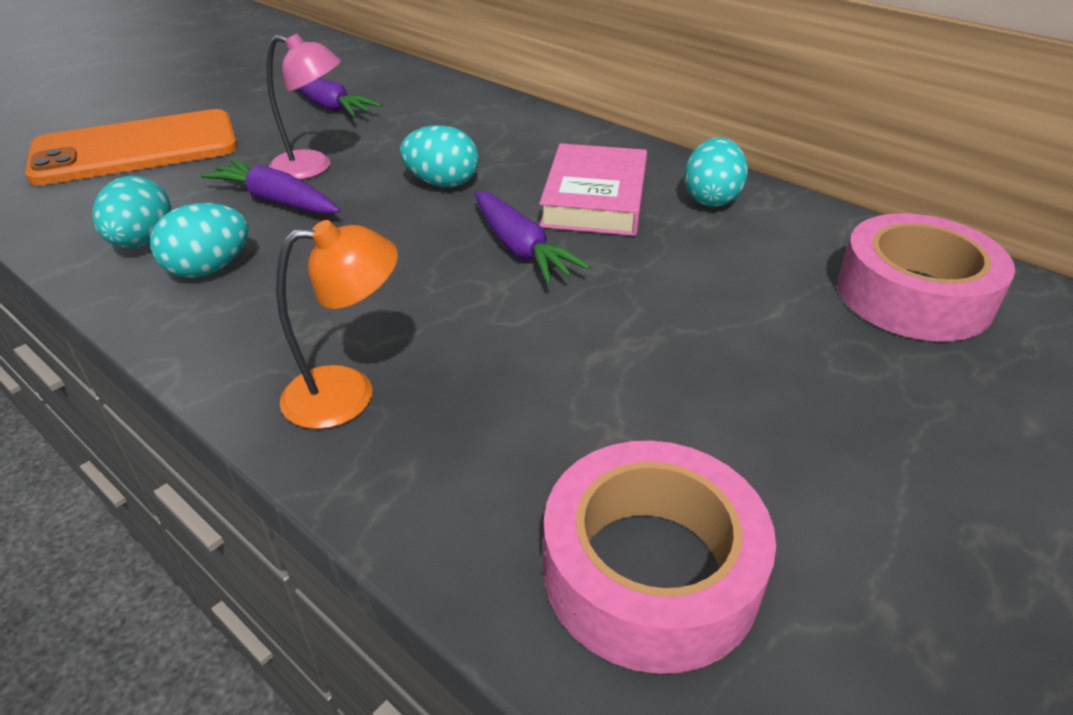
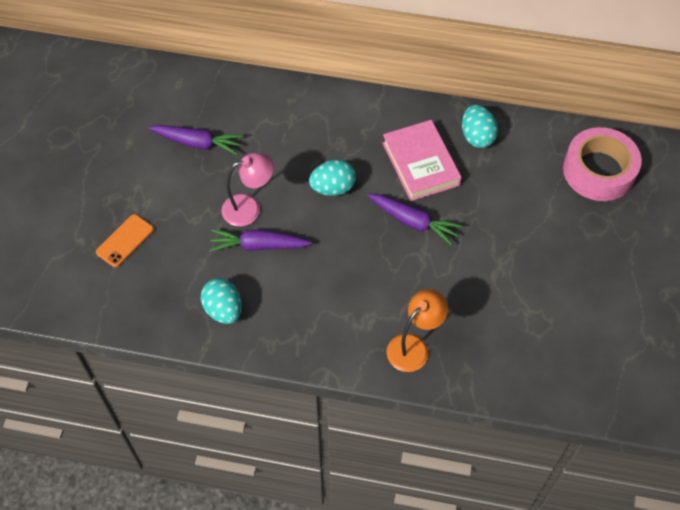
camera: 30 degrees left, 20 degrees up
(136, 149) = (125, 241): orange phone -> orange phone, size x0.46
(209, 269) = (279, 310): turquoise egg -> none
(650, 570) = (575, 363): pink tape -> none

